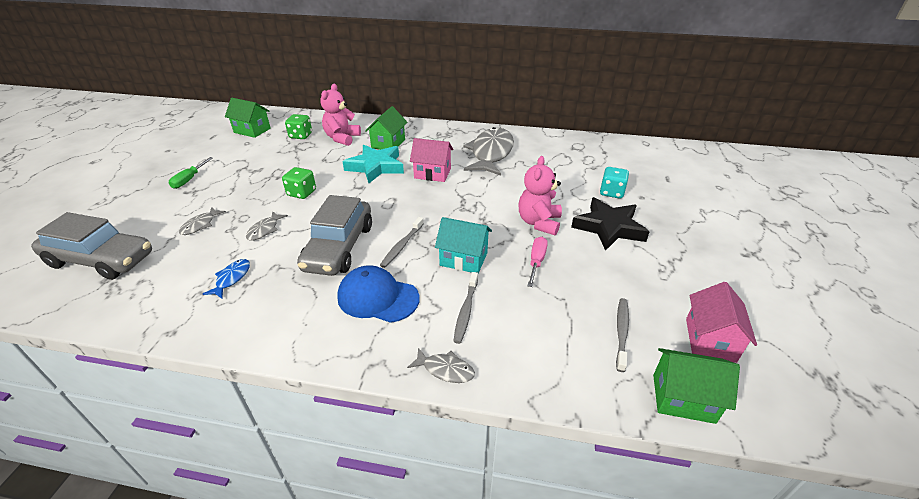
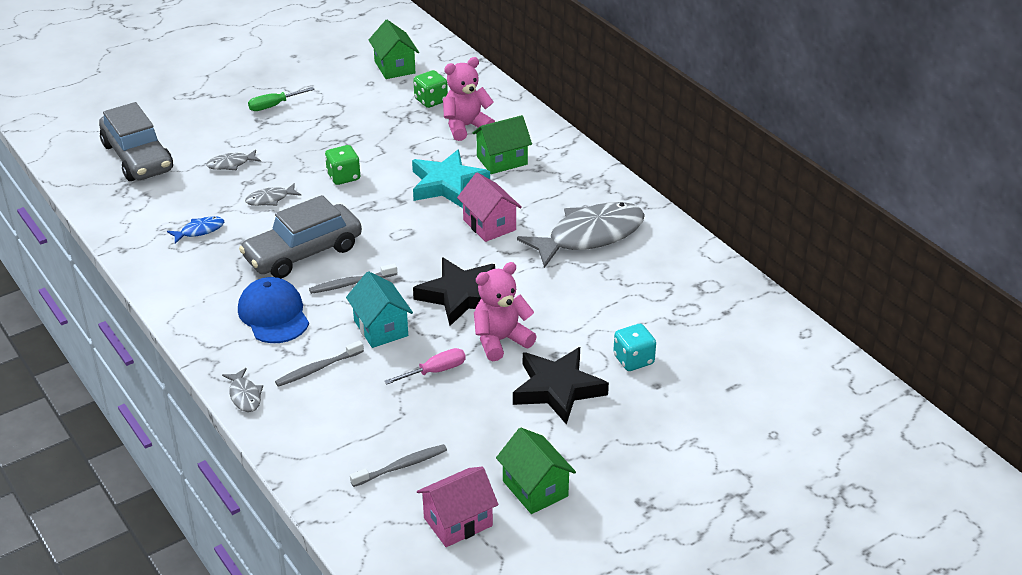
camera: 45 degrees right, 0 degrees up
(478, 214) = (460, 296): none -> black star
(683, 398) = (363, 531): green house -> green house (535, 489)

